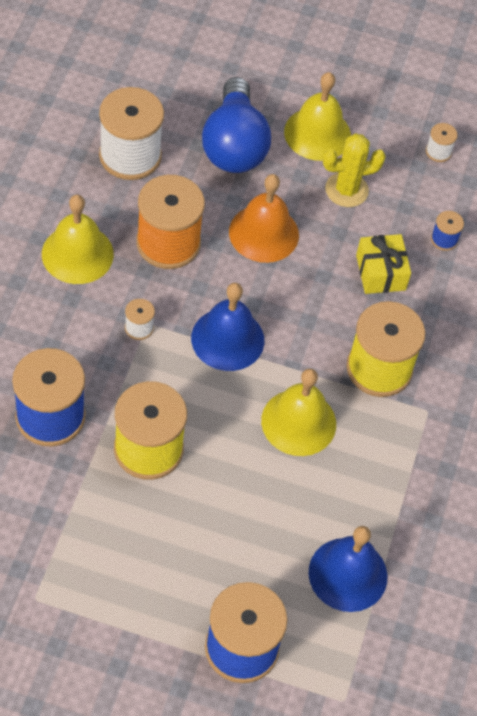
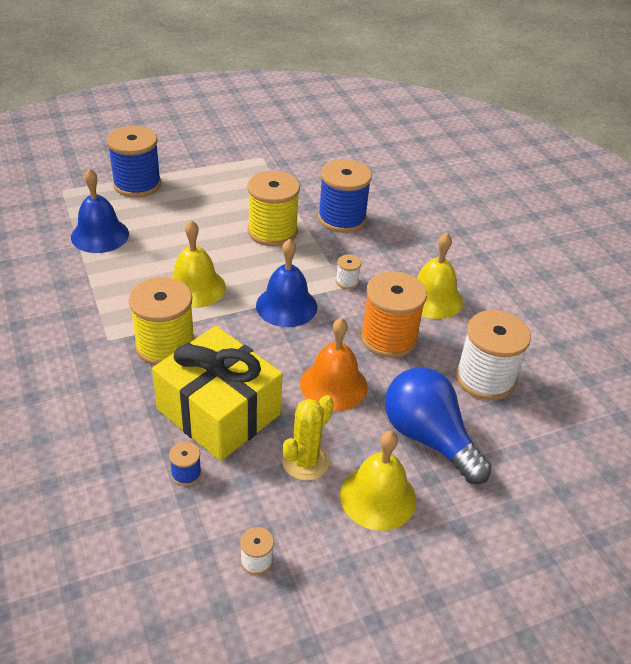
camera: 145 degrees right, 15 degrees down
(380, 272) = (219, 412): yellow gift -> yellow gift, size x1.98

